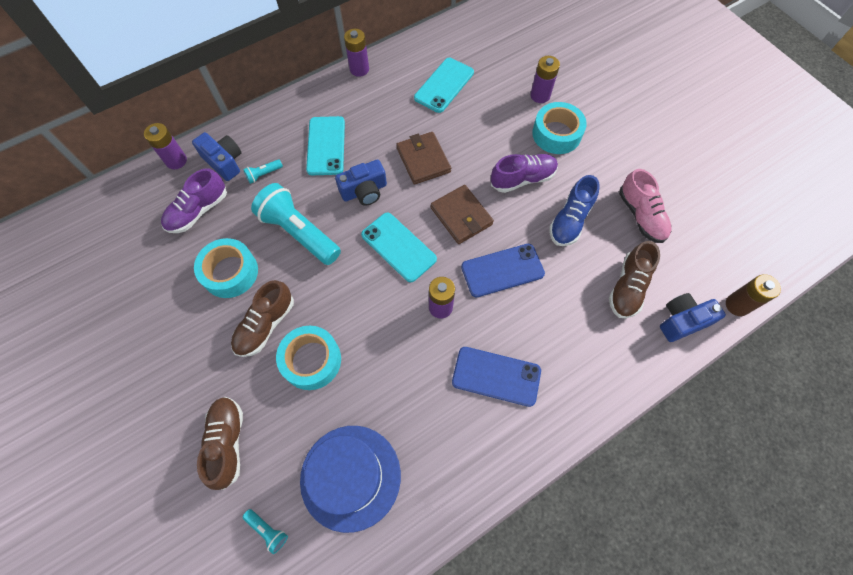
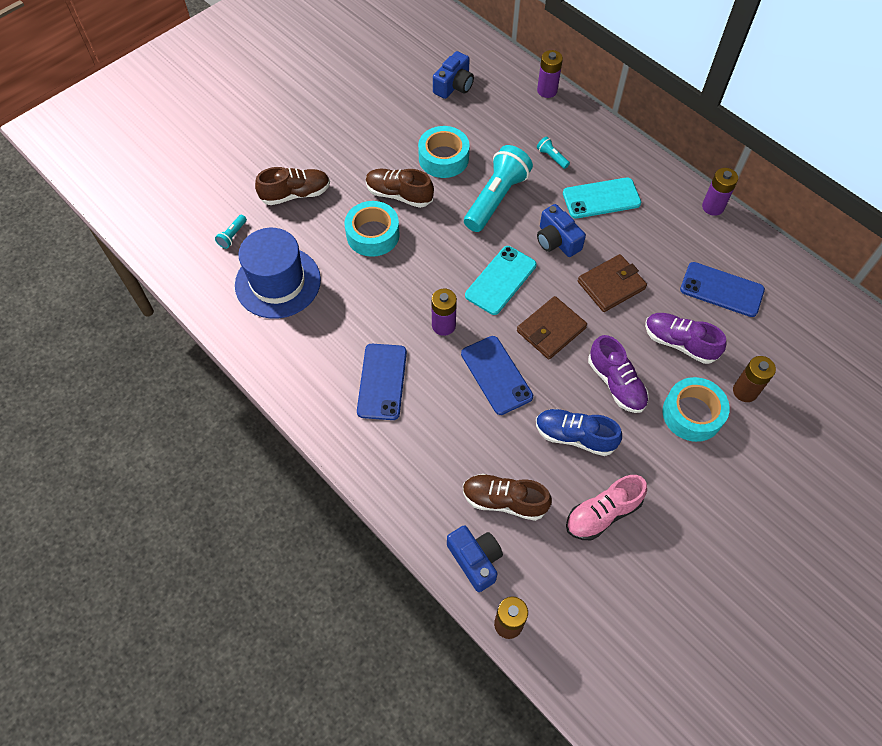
camera: 80 degrees right, 5 degrees down
(198, 211) = (498, 120): purple shoe -> purple shoe (679, 343)
(224, 162) = (556, 124): blue camera -> blue camera (454, 85)
(444, 85) = (721, 289): turquoise phone -> blue phone
(540, 95) = (745, 391): purple battery -> brown battery

